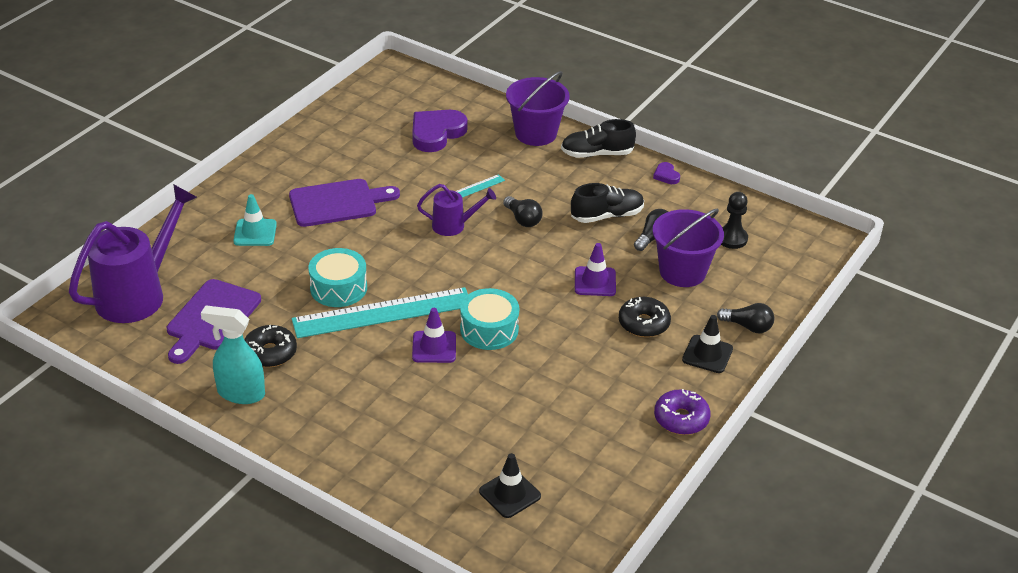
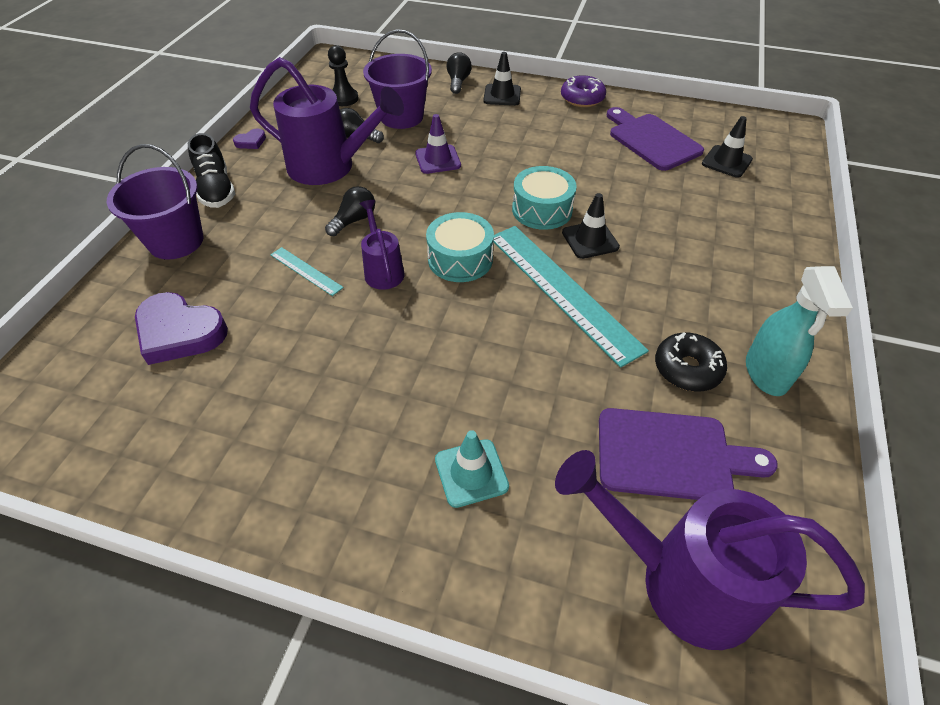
camera: 105 degrees left, 10 degrees up
(337, 203) = (369, 395): purple cutting board -> purple cutting board (651, 140)
(338, 288) = (541, 340): turquoise drum -> turquoise drum (460, 259)
(434, 347) = (590, 240): purple traffic cone -> black traffic cone
(607, 215) = (330, 167): black shoe -> purple watering can
(643, 323) = (482, 127): black donut -> none

